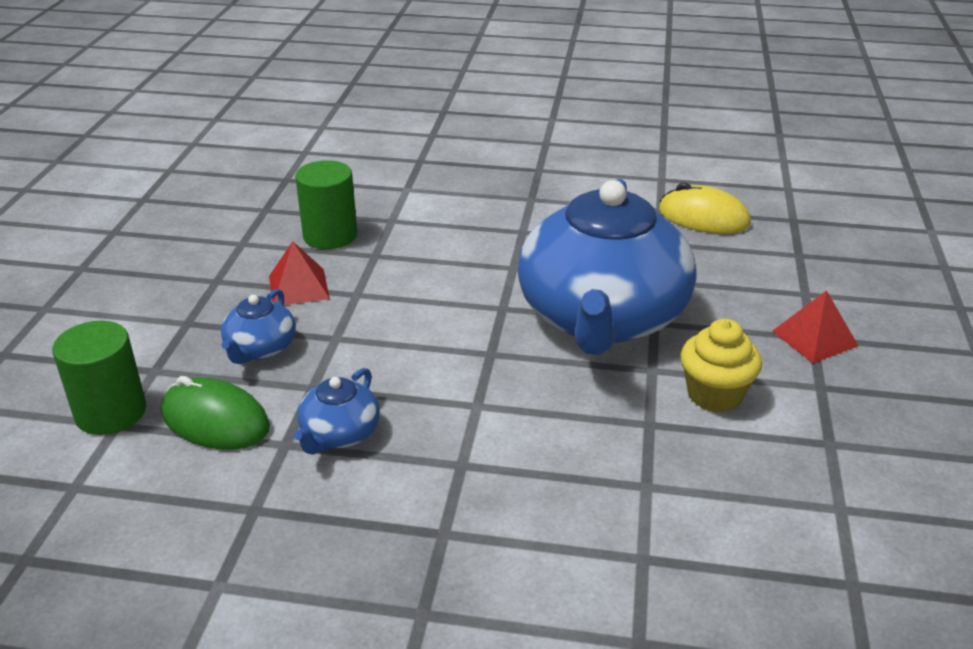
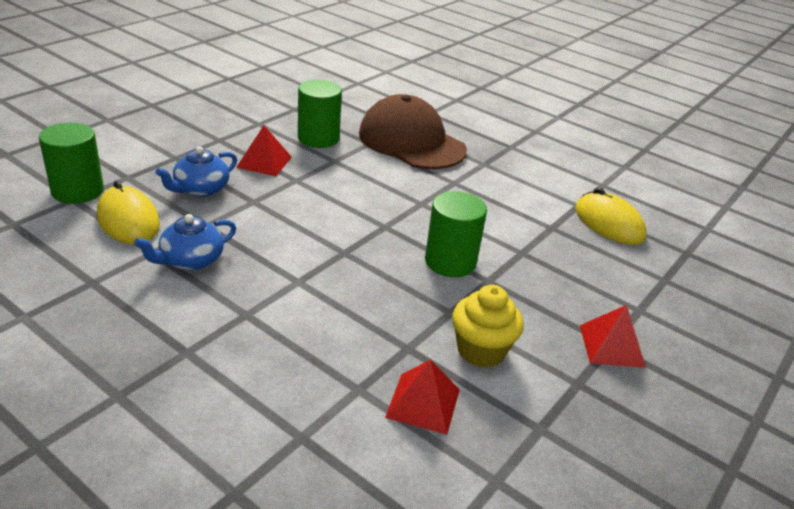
camera: 25 degrees right, 0 degrees up
(215, 420) = (128, 220): green mouse -> yellow mouse
(434, 201) = (411, 142): none -> brown cap
(602, 318) = (450, 262): blue teapot -> green cylinder
(715, 470) = (423, 403): none -> red pyramid

